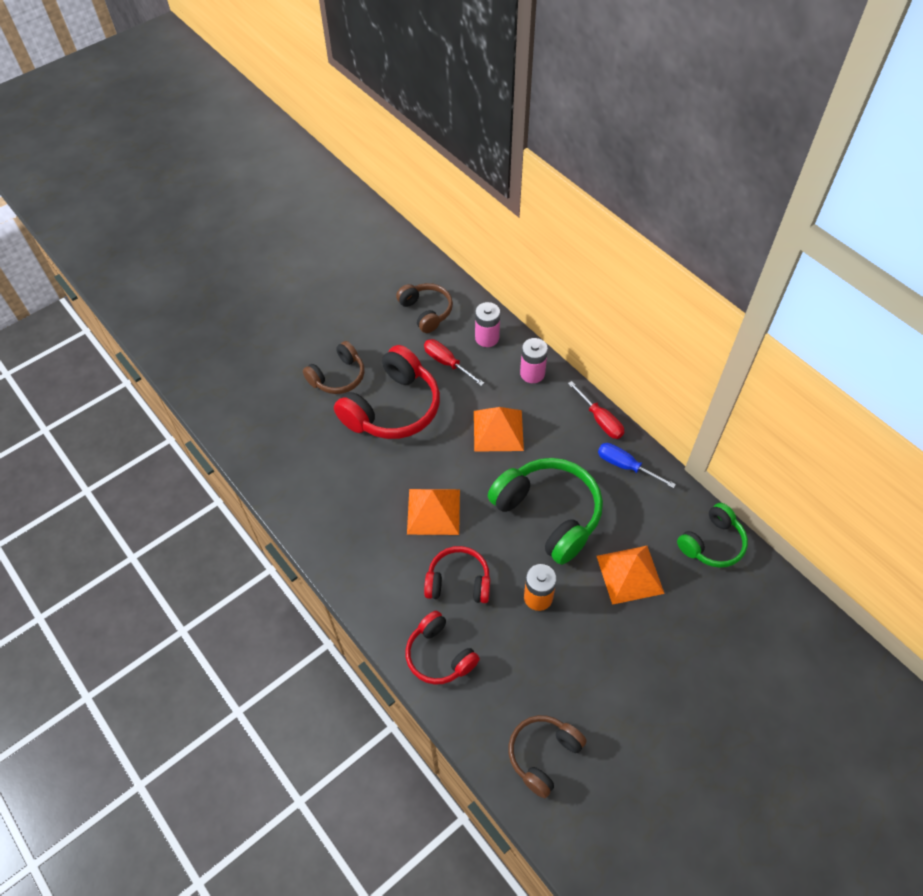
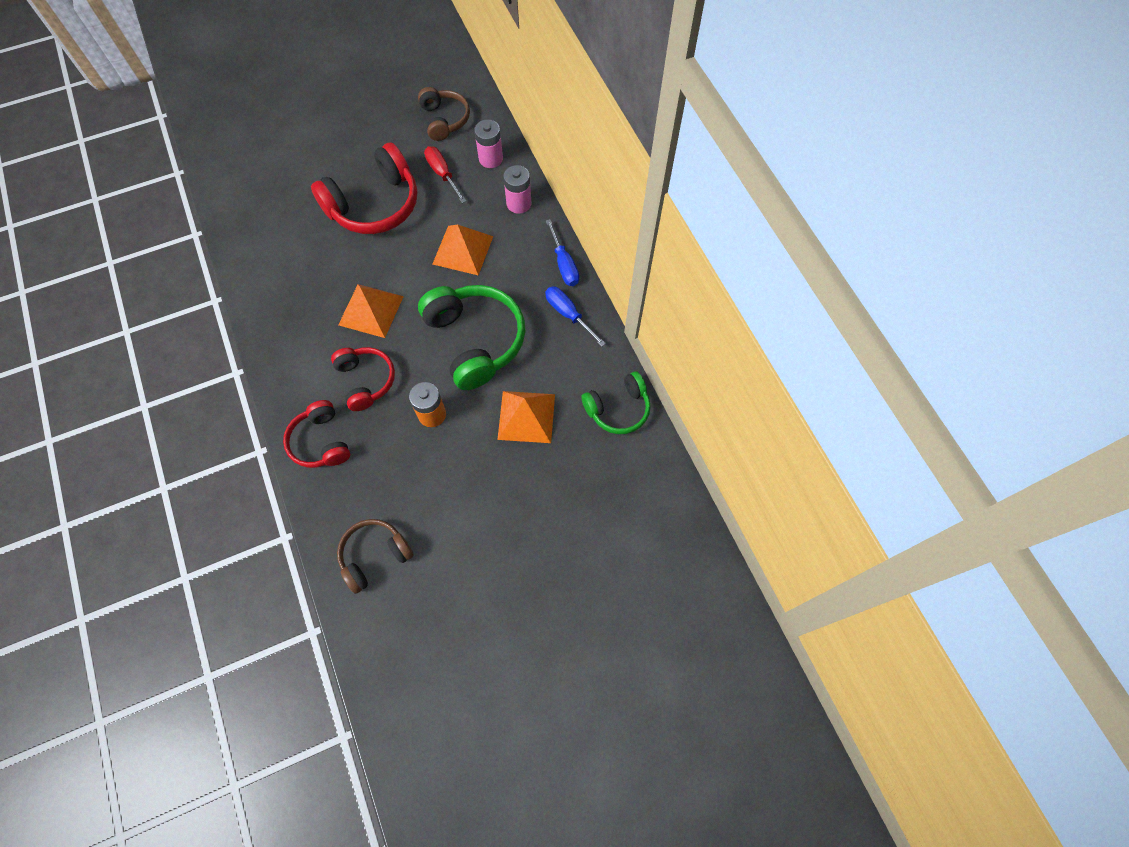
camera: 15 degrees right, 10 degrees up
(338, 377) = (337, 163): brown headphones -> none
(458, 582) = (366, 381): red headphones -> red headphones turned 45 degrees clockwise
(600, 420) = (564, 264): red screwdriver -> blue screwdriver

